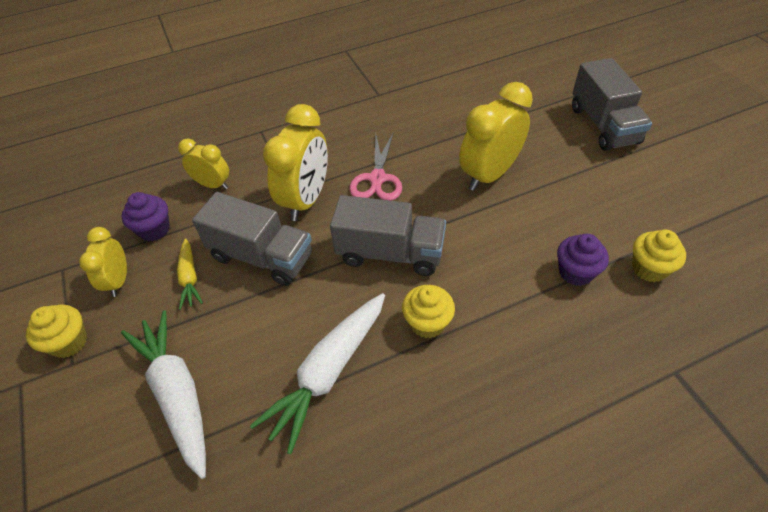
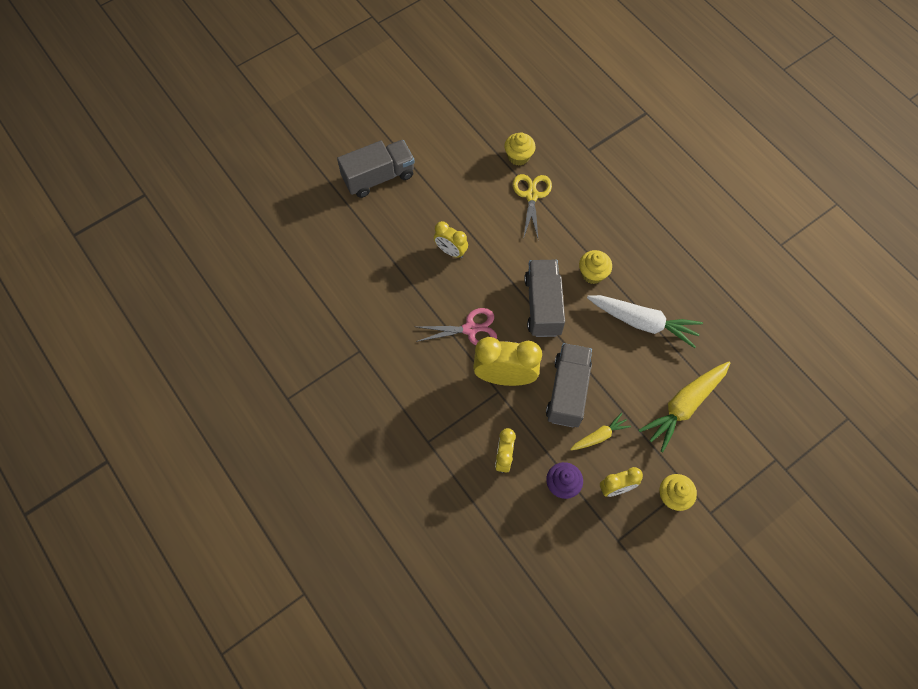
camera: 105 degrees left, 15 degrees up
(177, 394) = (684, 406): white carrot -> yellow carrot
(489, 175) = (450, 251): yellow clock -> yellow clock, size x0.58
(575, 272) = (531, 195): purple cupcake -> yellow scissors

